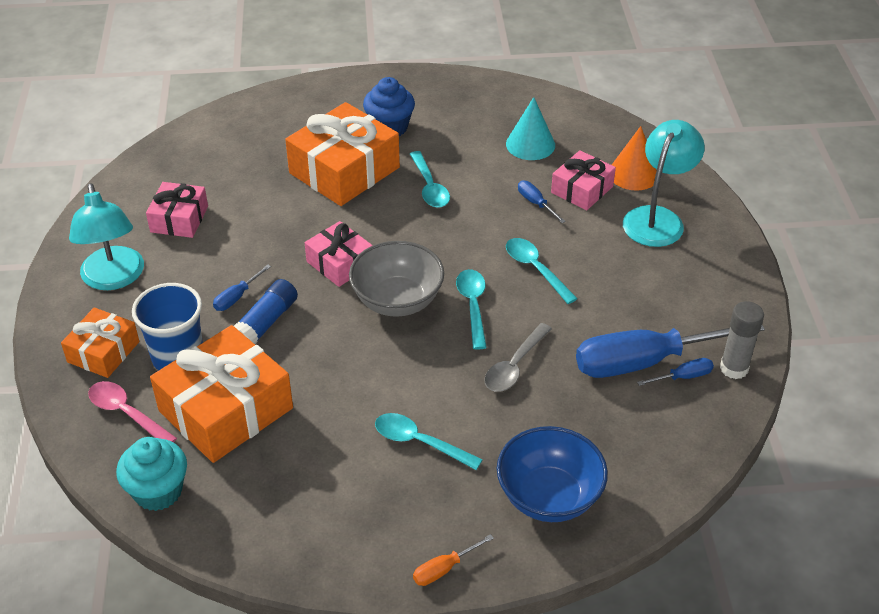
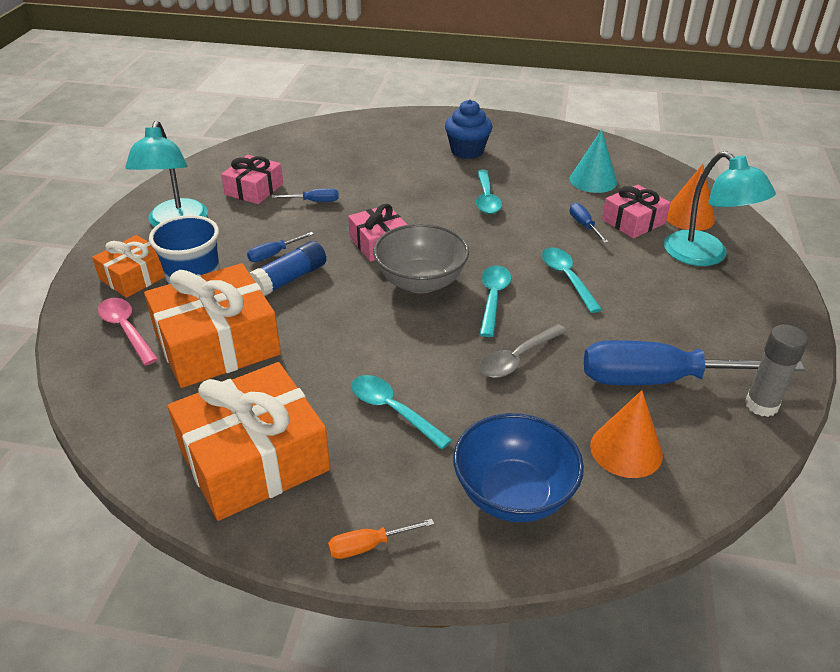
camera: 15 degrees right, 5 degrees down
(158, 491) = (116, 403): turquoise cupcake -> none
(344, 170) = (414, 175): orange gift -> orange gift (254, 458)
(631, 435) = (626, 450): none -> orange cone
(657, 218) = (705, 256): turquoise lamp -> turquoise lamp turned 105 degrees clockwise
(683, 377) = (700, 402): blue screwdriver -> blue screwdriver (314, 201)

